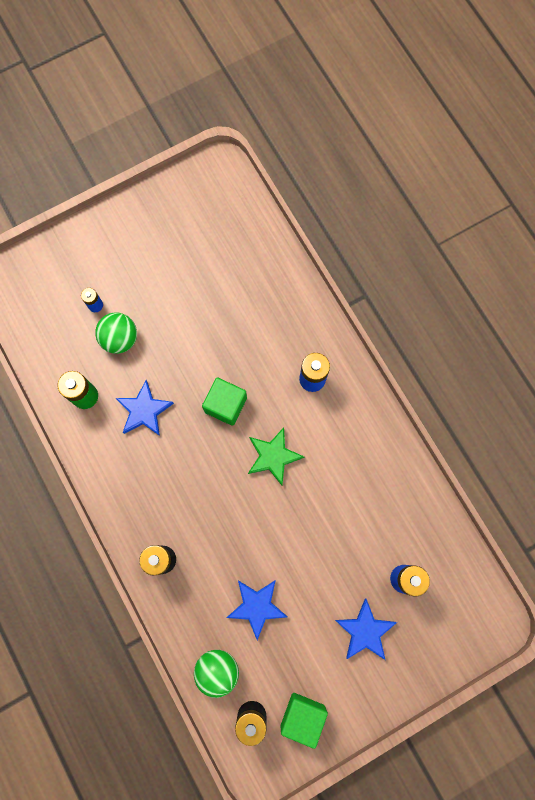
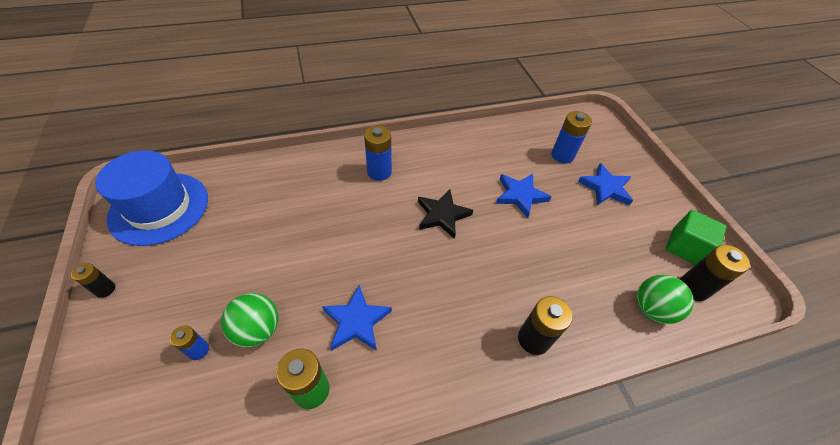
camera: 80 degrees left, 25 degrees down
(125, 212) = (105, 289): none -> black battery
(209, 203) = (159, 208): none -> blue hat
(225, 405) = (379, 241): green cube -> none
(257, 606) = (586, 260): blue star -> blue star (520, 195)
(273, 456) = (442, 215): green star -> black star

